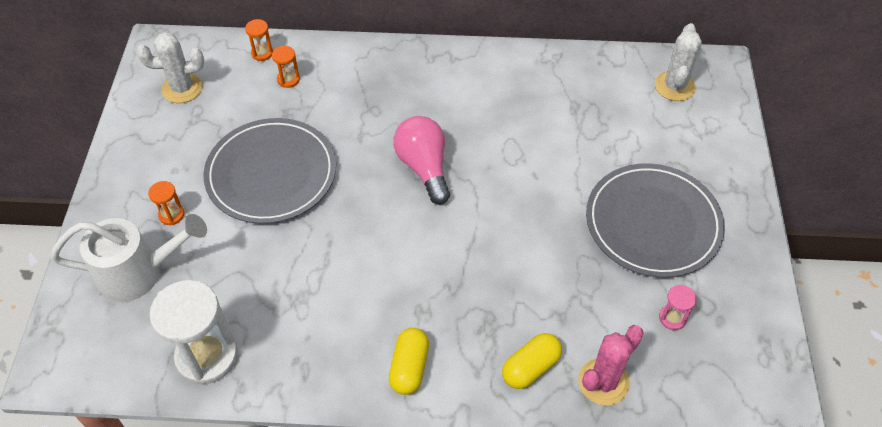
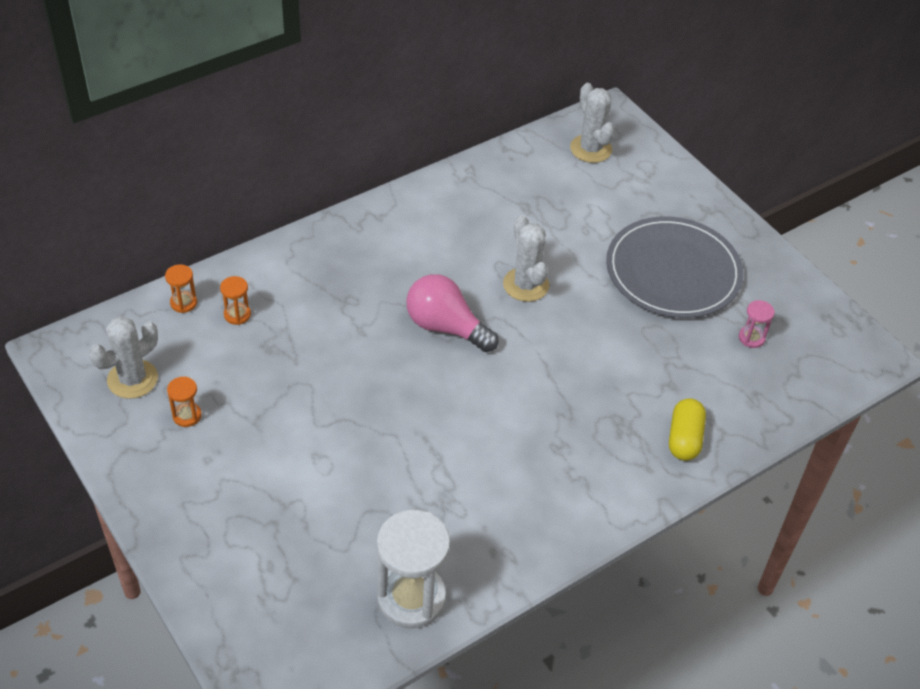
camera: 40 degrees left, 5 degrees down
(140, 272) = (271, 569): white watering can -> none
(171, 215) = (248, 500): orange hourglass -> orange hourglass (187, 415)
(271, 174) = (309, 409): grey plate -> none
(409, 367) = (592, 497): yellow capsule -> none
(517, 168) = (526, 285): none -> white cactus
(603, 382) = (746, 416): pink cactus -> none

